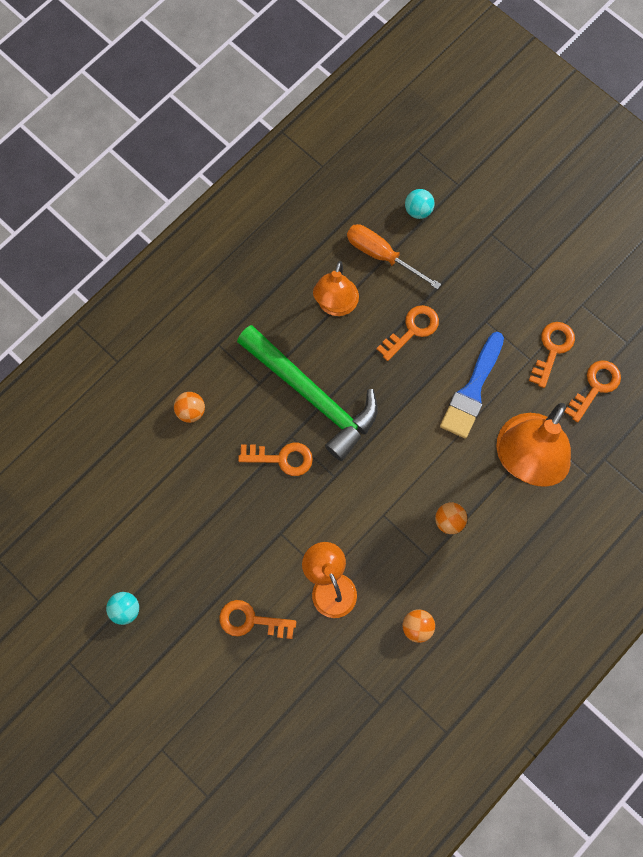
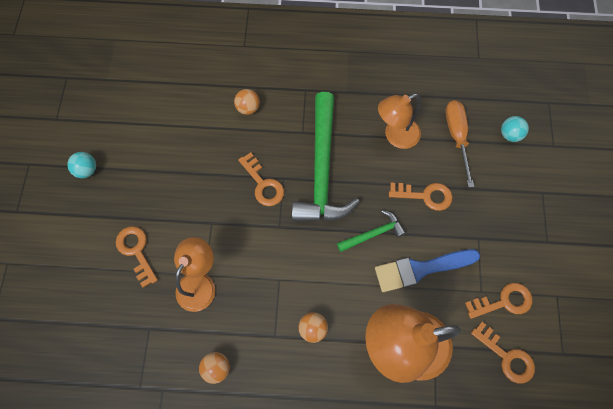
camera: 50 degrees right, 5 degrees down
(409, 402) = (373, 234): none -> green hammer
(595, 387) = (506, 356): orange key -> orange key turned 45 degrees clockwise

